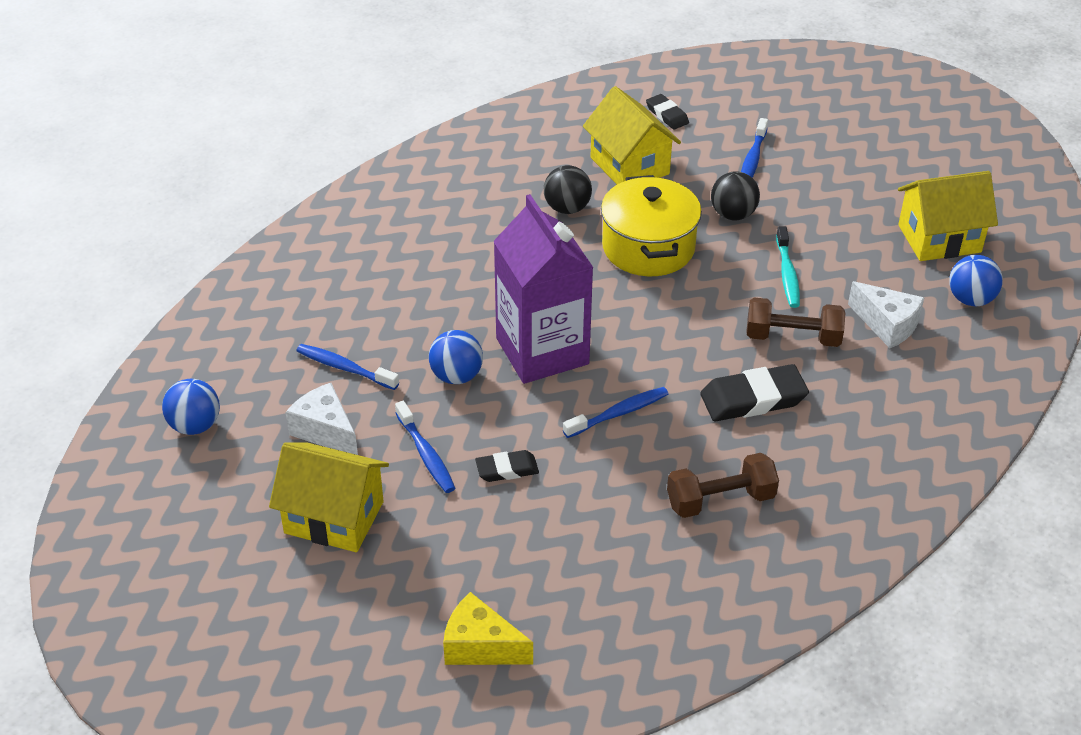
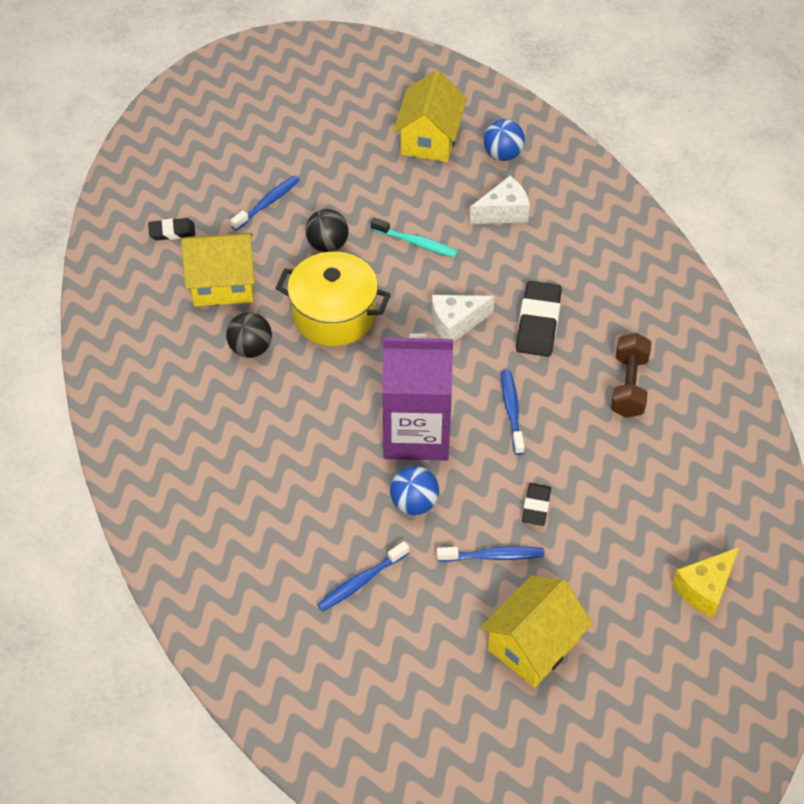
camera: 65 degrees left, 10 degrees up
(195, 425) = (373, 721): blue ball -> none
(325, 431) = (430, 621): white cheese -> white cheese (456, 323)
(752, 159) = (268, 203): blue toothbrush -> blue toothbrush turned 90 degrees counterclockwise
(792, 337) = (487, 271): brown dumbbell -> none

